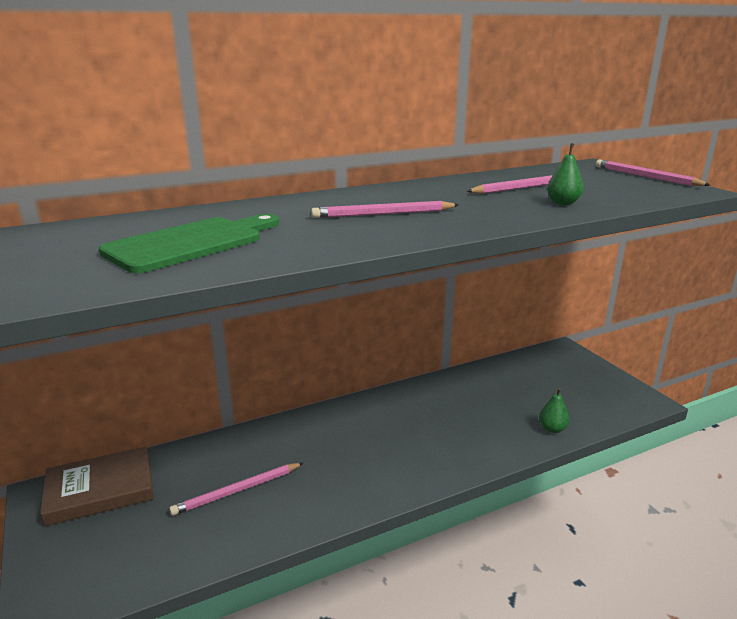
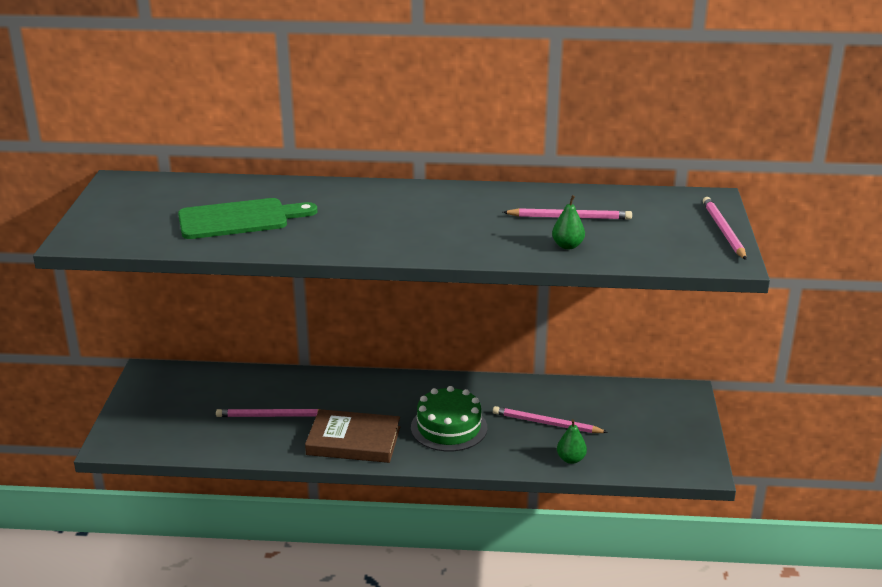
camera: 30 degrees right, 5 degrees up
(100, 490) = (183, 382): brown book -> brown book (353, 441)
(383, 214) = (402, 222): pink pencil -> pink pencil (546, 423)
(424, 438) = (449, 427): none -> green cake

